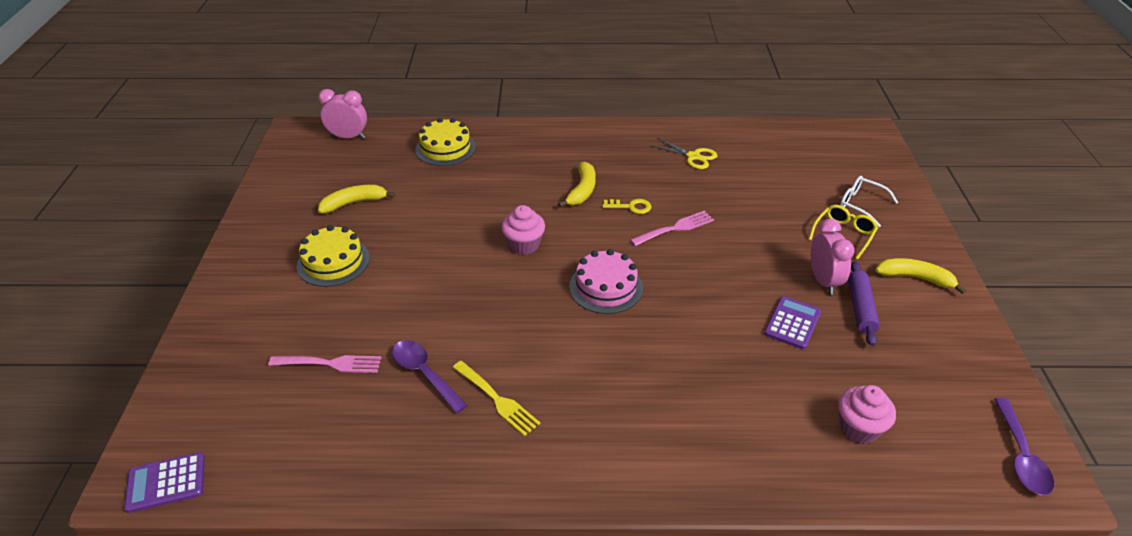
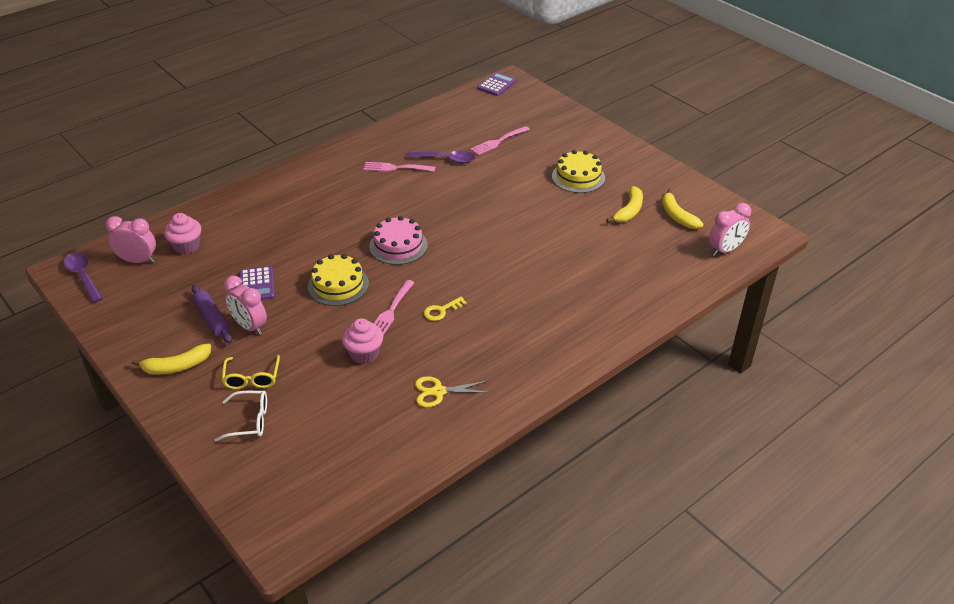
camera: 140 degrees right, 0 degrees up
(445, 148) = (643, 282): yellow cake -> yellow cake (338, 285)
(497, 399) = (396, 168): yellow fork -> pink fork
(524, 245) = (482, 244): pink cupcake -> pink cupcake (364, 353)
(582, 190) = (493, 304): yellow banana -> yellow banana (677, 216)
(935, 440) = (138, 260): none -> pink clock

